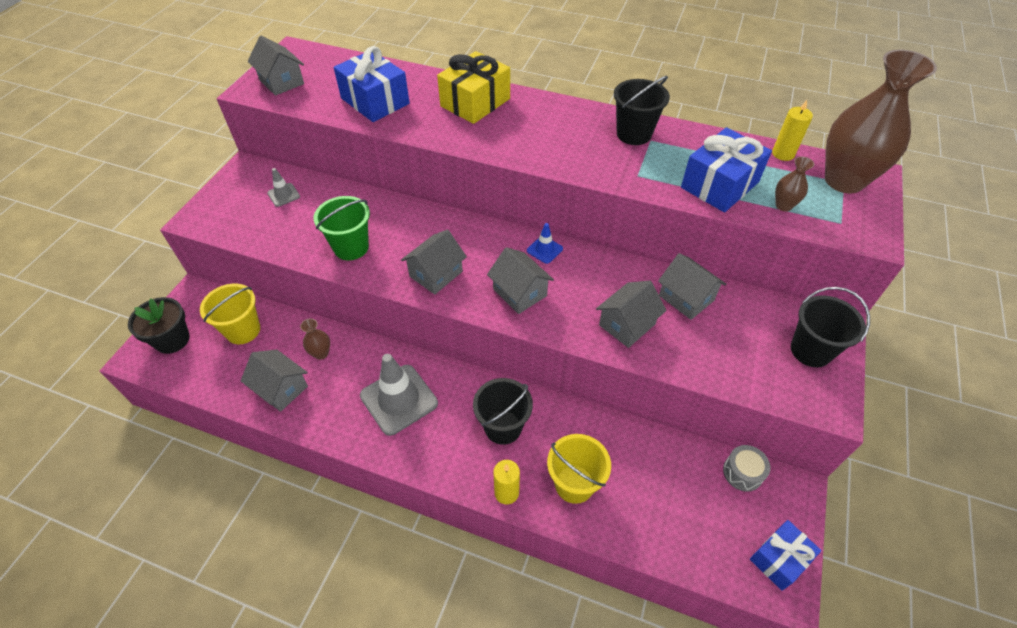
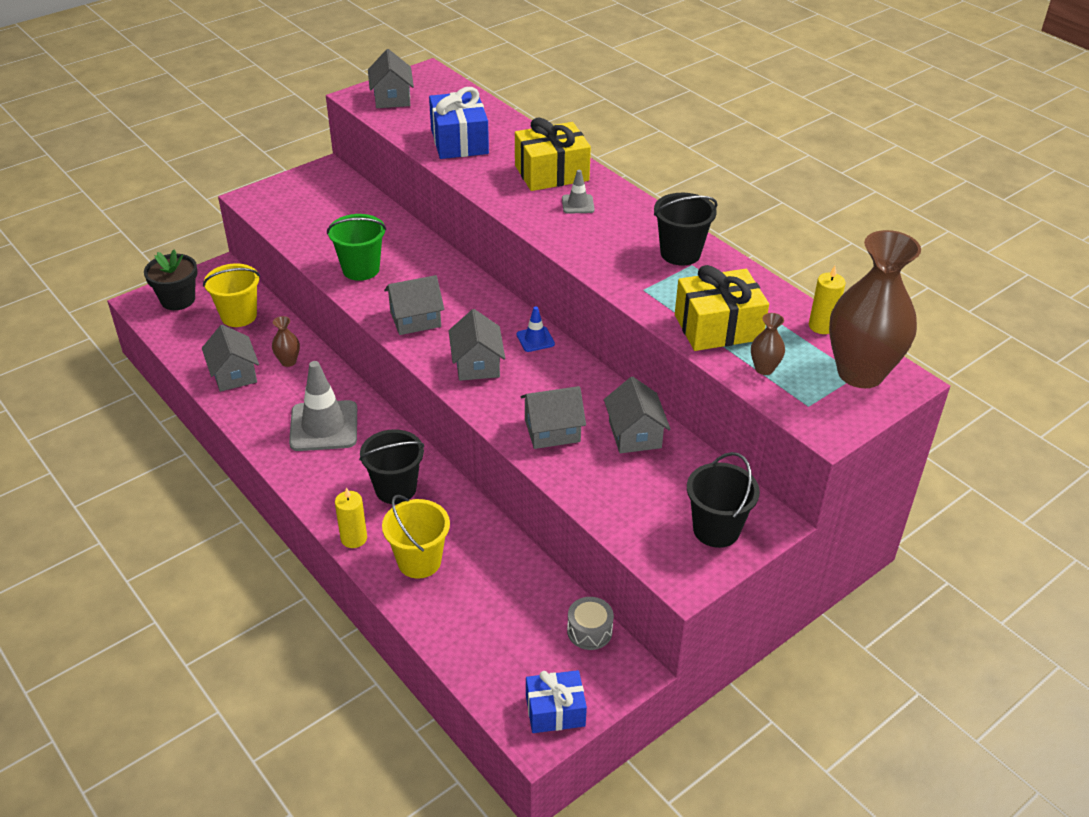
camera: 30 degrees right, 10 degrees down
(283, 195) = (340, 204): grey traffic cone -> grey traffic cone (578, 204)
(719, 185) = (718, 327): blue gift -> yellow gift

